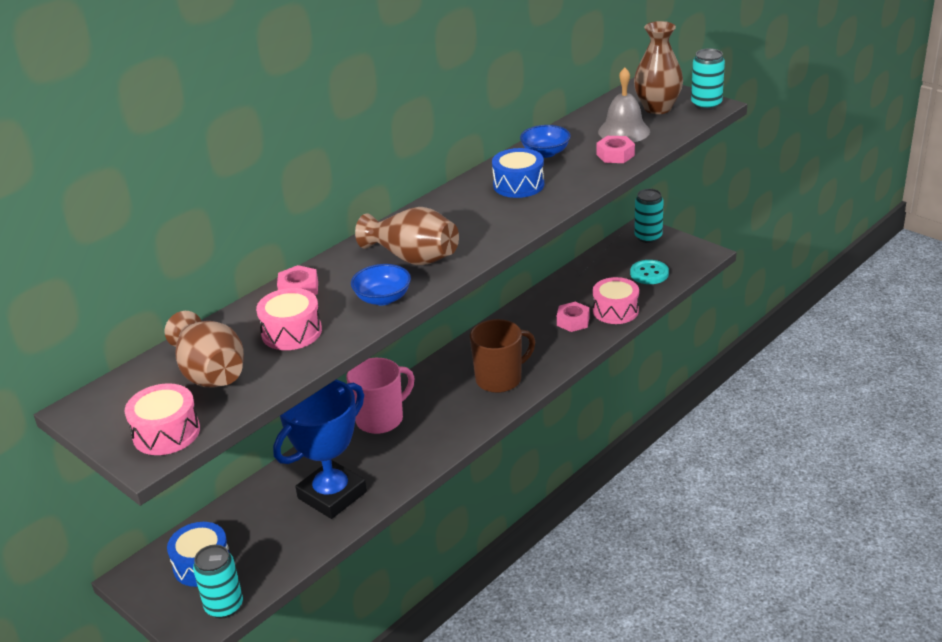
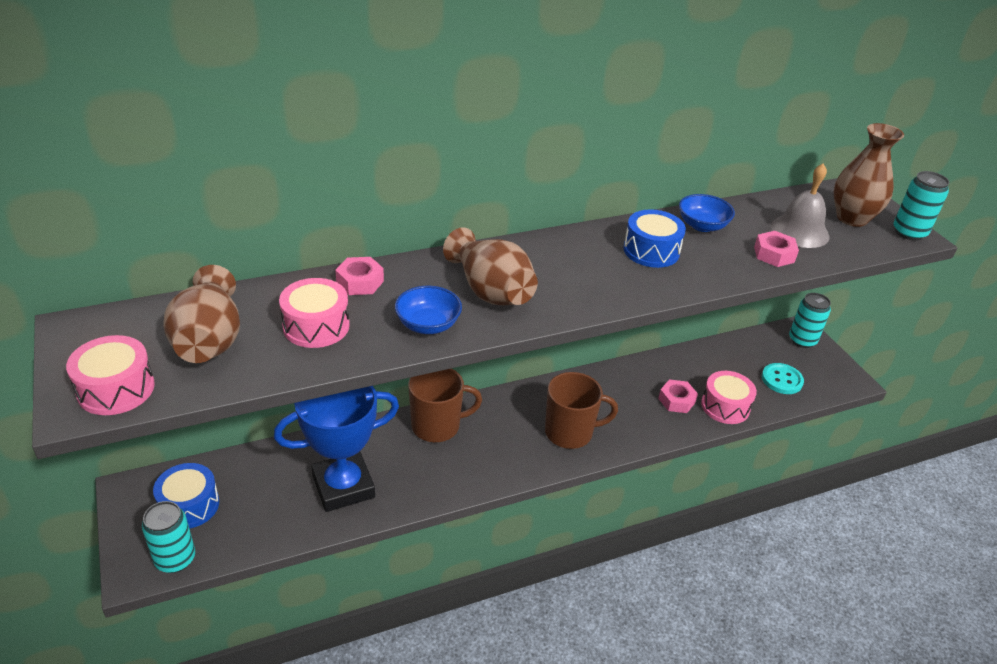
camera: 20 degrees right, 5 degrees up
(381, 419) = (437, 426): pink mug -> brown mug

